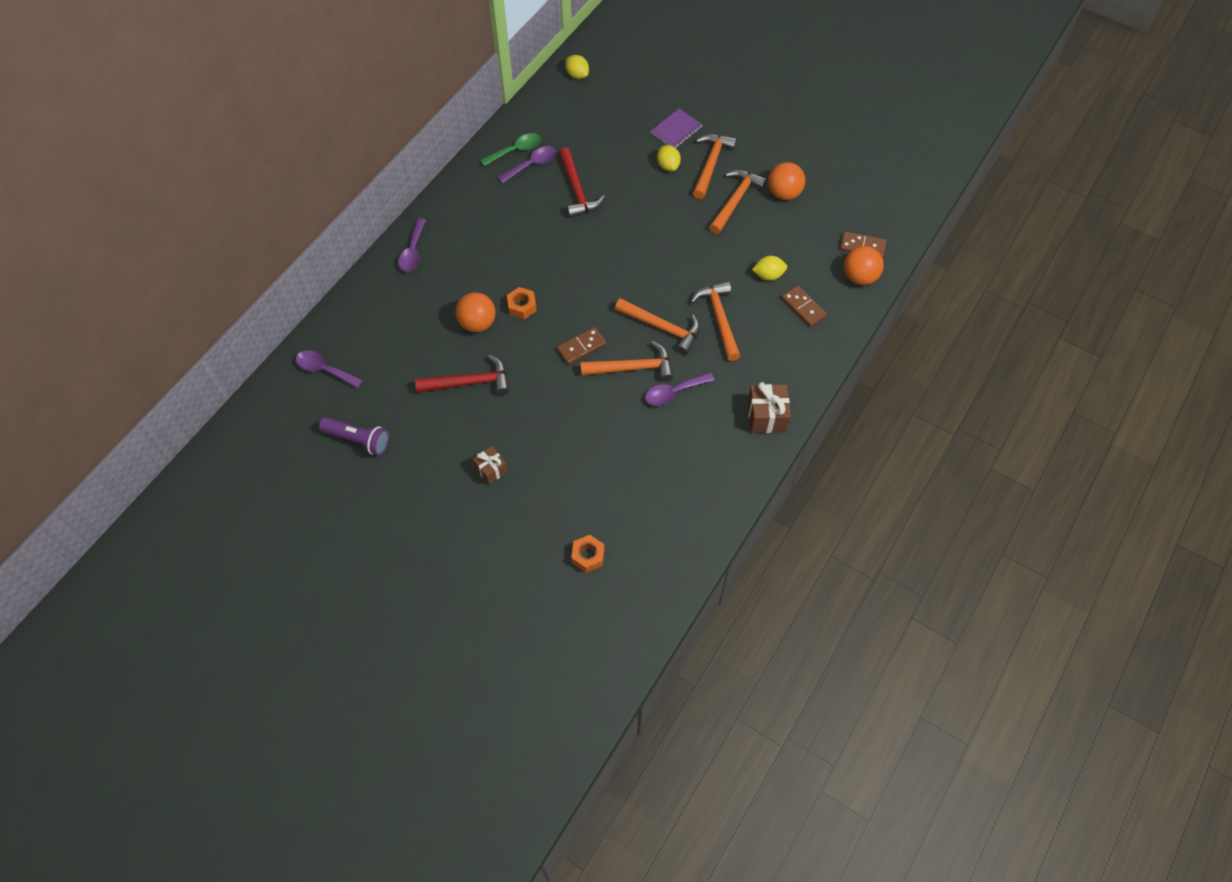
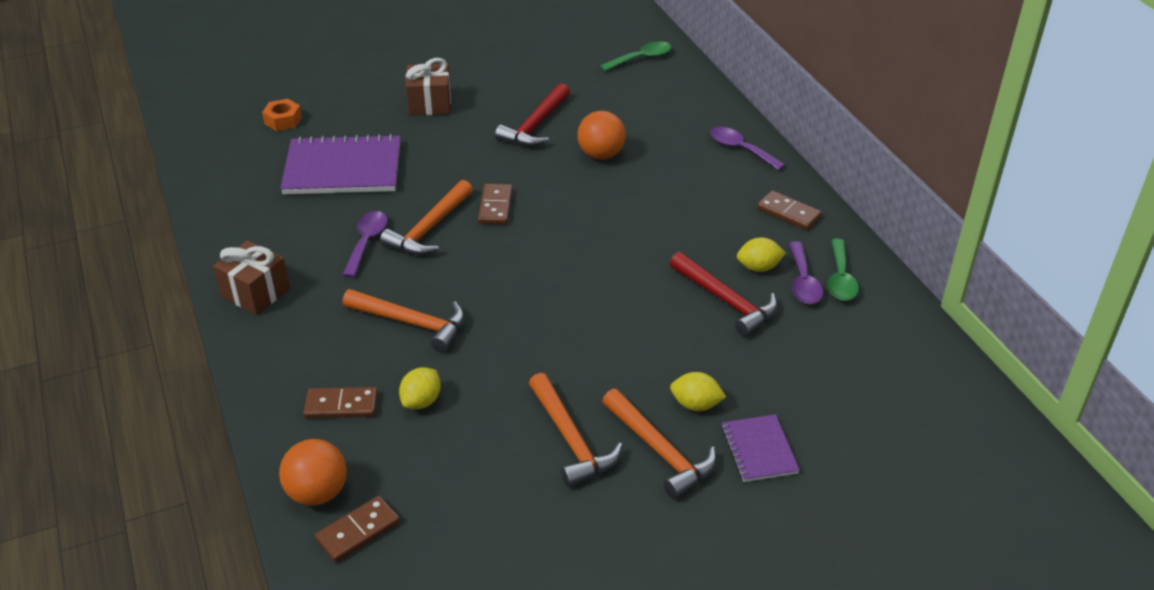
camera: 125 degrees right, 20 degrees down
(324, 369) = (641, 58): purple spoon -> green spoon
(358, 440) = (546, 52): purple flashlight -> none
(469, 197) = (788, 213): none -> brown domino
(491, 470) = (430, 104): brown gift -> brown gift, size x1.56
(522, 306) = (591, 189): orange nut -> none
(577, 75) = (957, 400): yellow lemon -> yellow lemon (758, 267)
(577, 190) = (726, 300): red hammer -> red hammer turned 150 degrees counterclockwise
(612, 466) = (343, 168): none -> purple notebook
(662, 327) = (453, 273): orange hammer -> none
(784, 193) = (534, 501): orange ball -> none

